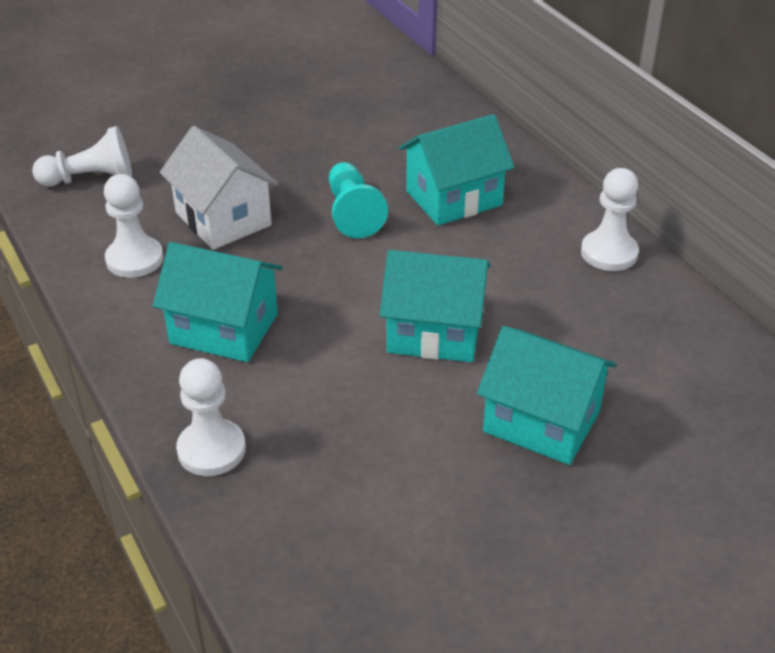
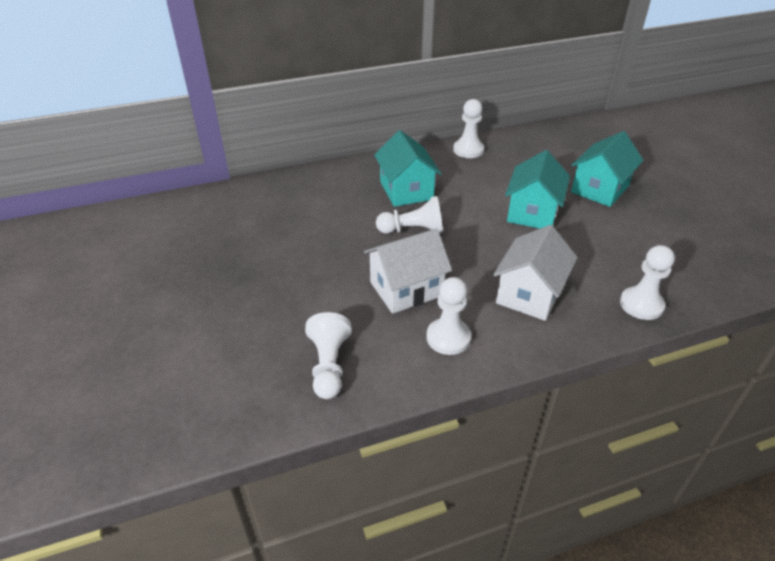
camera: 80 degrees left, 0 degrees up
(224, 329) = (529, 294): turquoise house -> white house
(353, 213) = (413, 230): turquoise pawn -> white pawn

